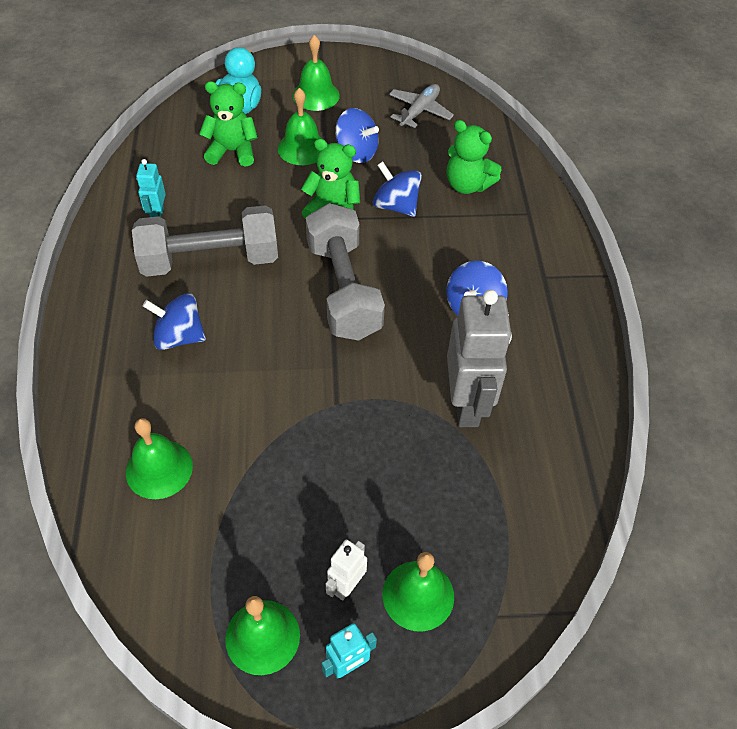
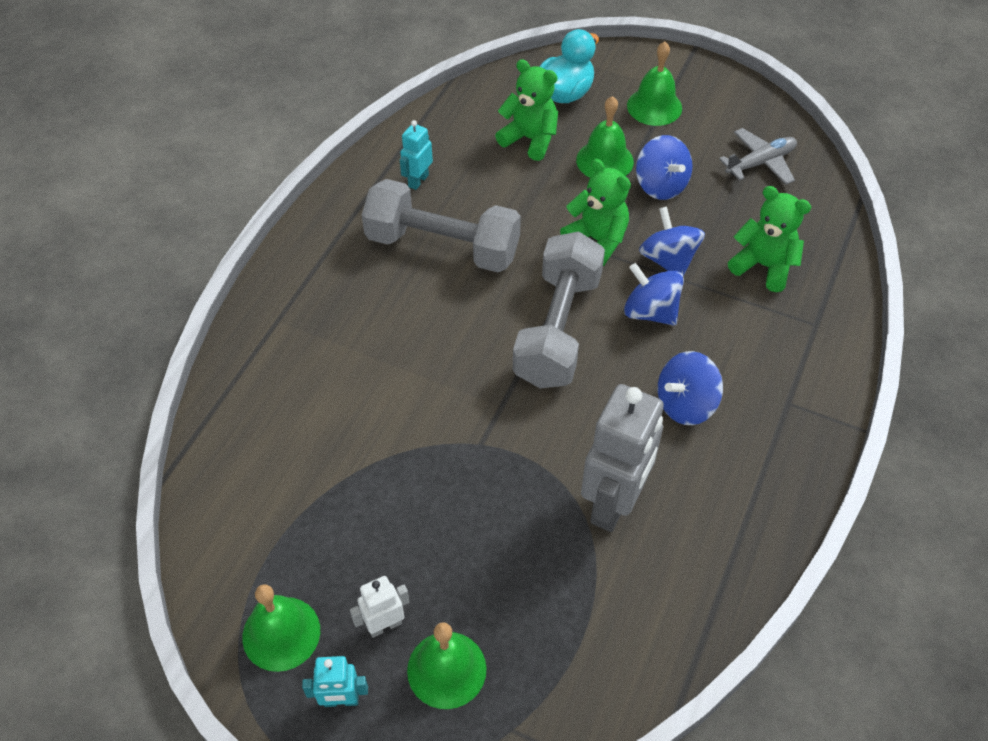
camera: 30 degrees right, 0 degrees up
(159, 469) = (280, 433): green bell -> none
(179, 337) = (369, 312): blue spinning top -> blue spinning top (650, 312)
(467, 185) = (763, 266): green teddy bear -> green teddy bear turned 150 degrees clockwise

